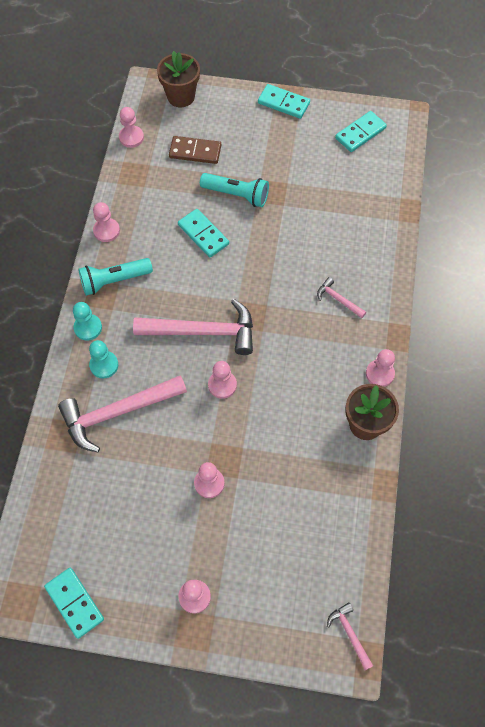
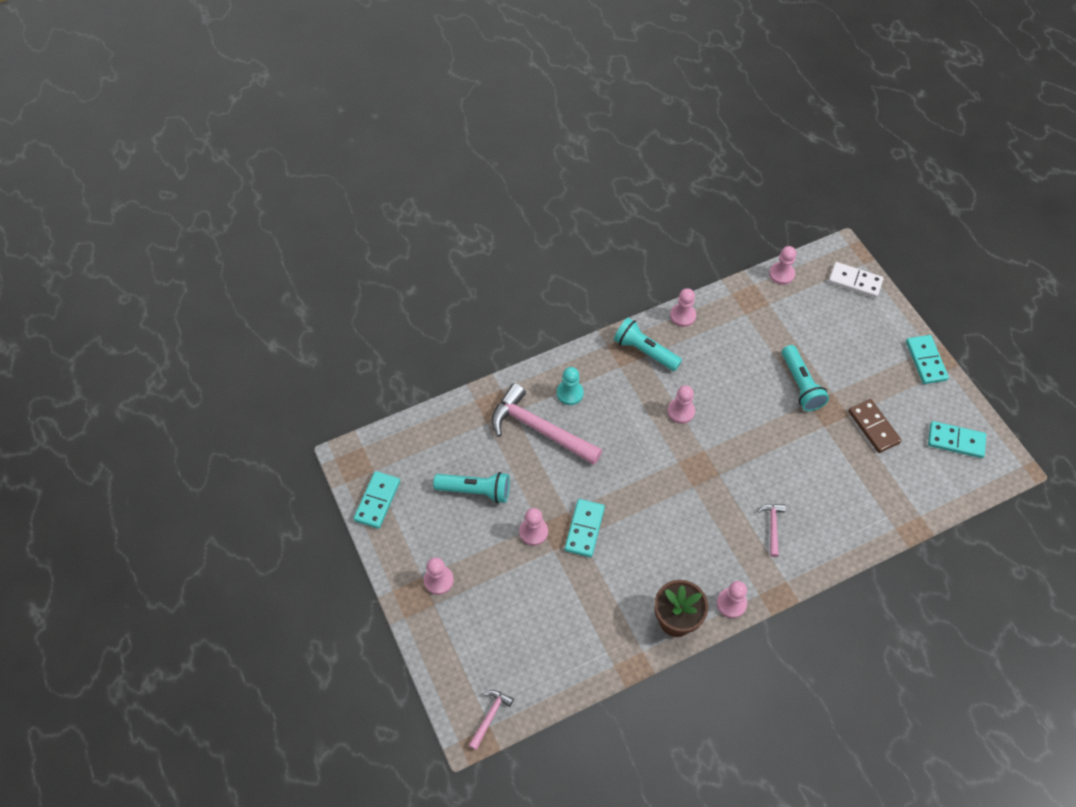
camera: 55 degrees right, 5 degrees down
(88, 328) = (591, 361): turquoise pawn -> none
(133, 506) = (475, 491): none -> turquoise flashlight
(181, 96) = (855, 281): brown flower pot -> white domino
(195, 152) = (812, 327): brown domino -> brown domino (873, 427)
(203, 234) = (741, 385): turquoise domino -> turquoise domino (584, 529)
(203, 332) = (655, 443): pink hammer -> none
(222, 385) = (621, 487): pink pawn -> pink pawn (681, 411)

